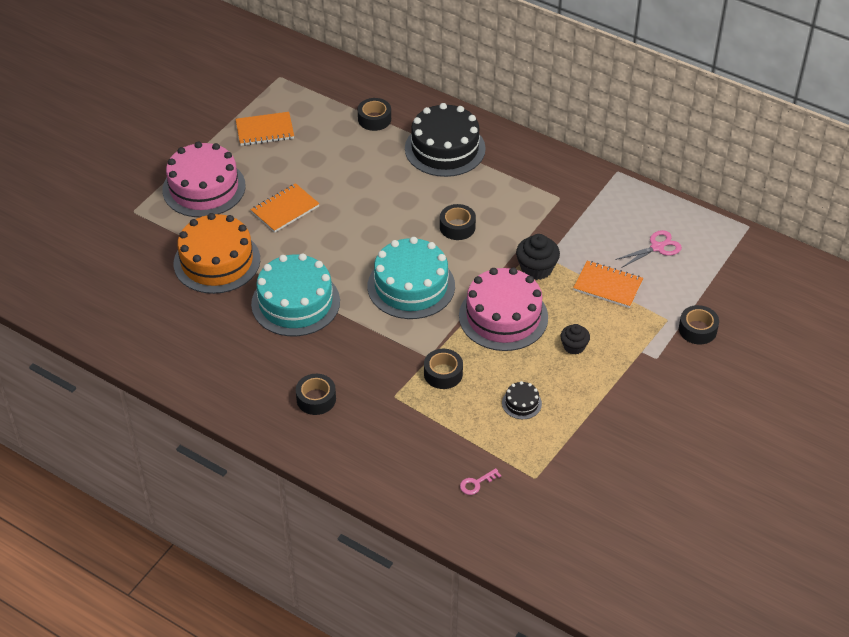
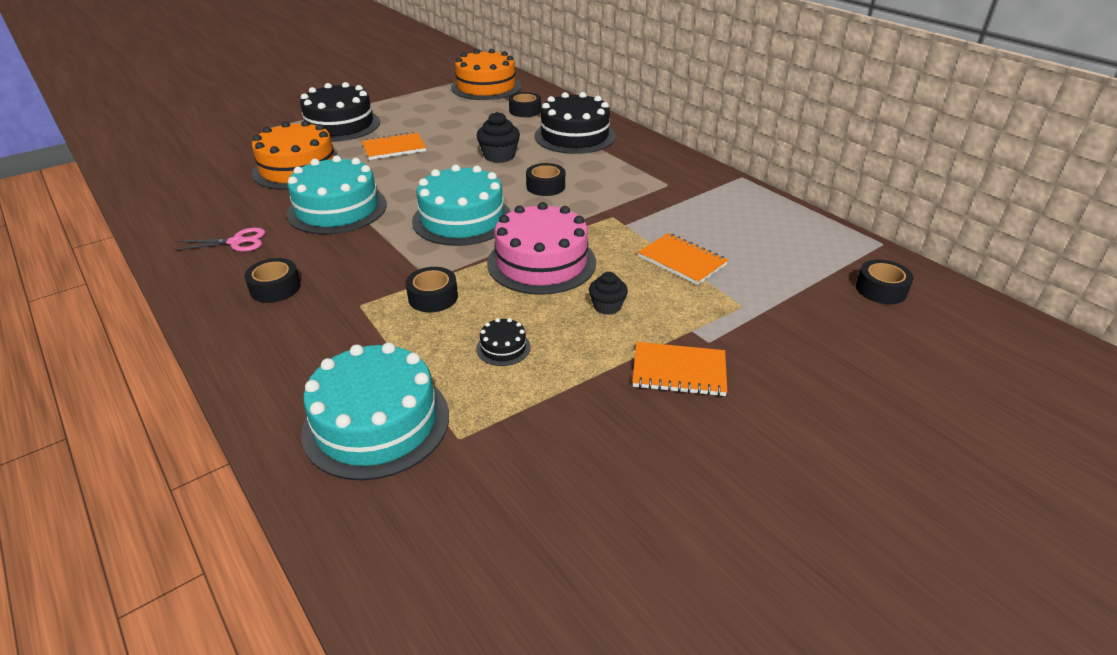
camera: 20 degrees right, 10 degrees down
(204, 188) = (340, 125): pink cake -> black cake
(265, 130) = (425, 103): orange notebook -> orange notebook (679, 371)
(309, 86) = (486, 87): none -> orange cake
(476, 483) = (376, 423): pink key -> turquoise cake
(536, 268) = (607, 231): black cupcake -> black cupcake (499, 156)
(657, 247) = (759, 240): pink scissors -> pink scissors (237, 242)
(697, 330) = (779, 324): black tape -> black tape (881, 289)

